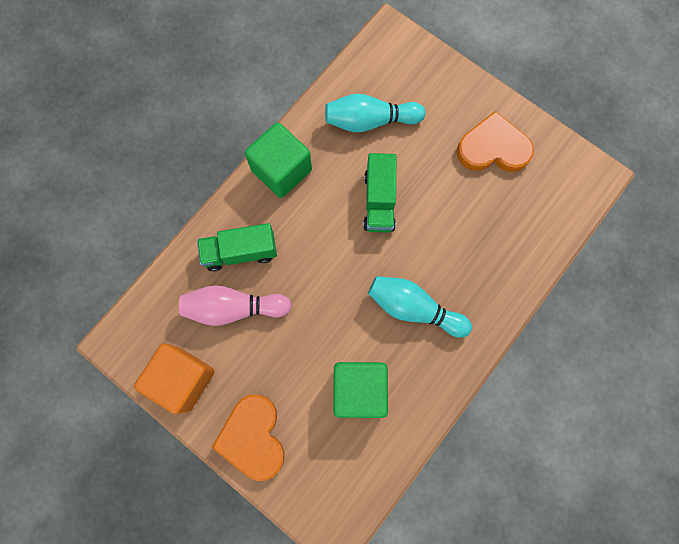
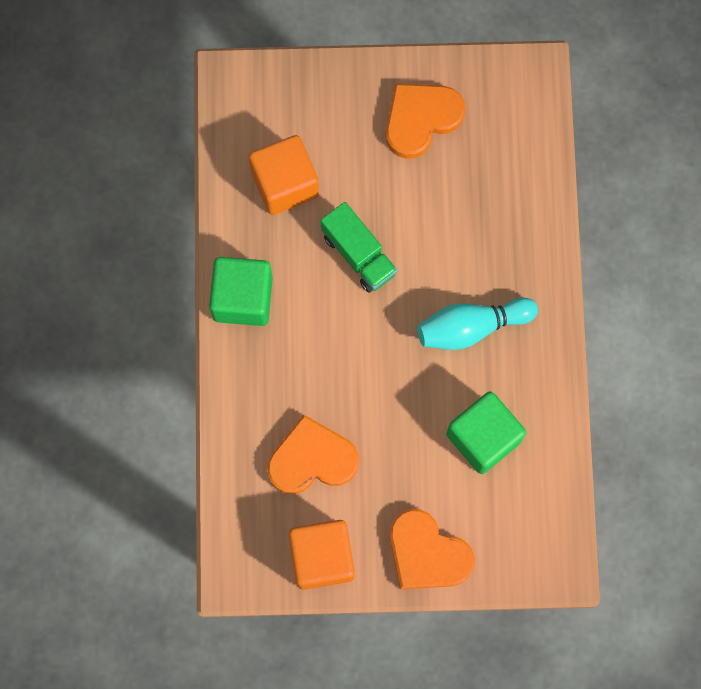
camera: 40 degrees left, 0 degrees up
(234, 308) = (312, 459): pink bowling pin -> orange heart
(240, 252) = (272, 405): green truck -> none
(370, 121) = (285, 184): turquoise bowling pin -> orange cube

